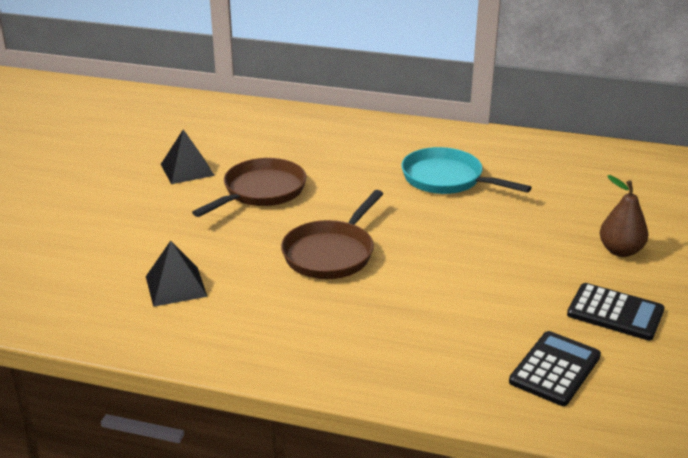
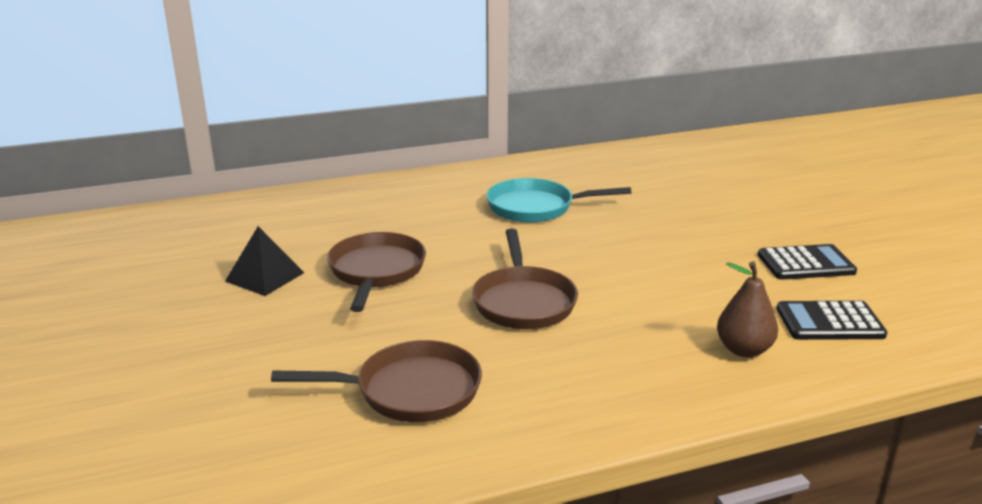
camera: 35 degrees left, 5 degrees down
(176, 286) = (410, 391): black pyramid -> brown pan
(555, 369) = (829, 322): black calculator -> black calculator turned 90 degrees counterclockwise
(620, 251) = (743, 218): brown pear -> brown pear (743, 350)

